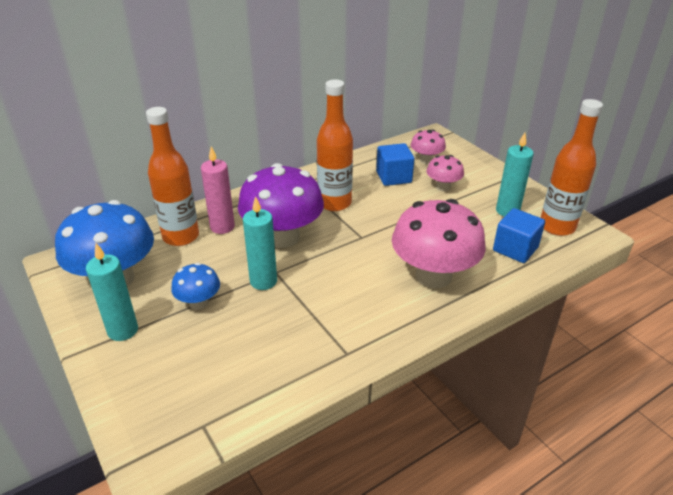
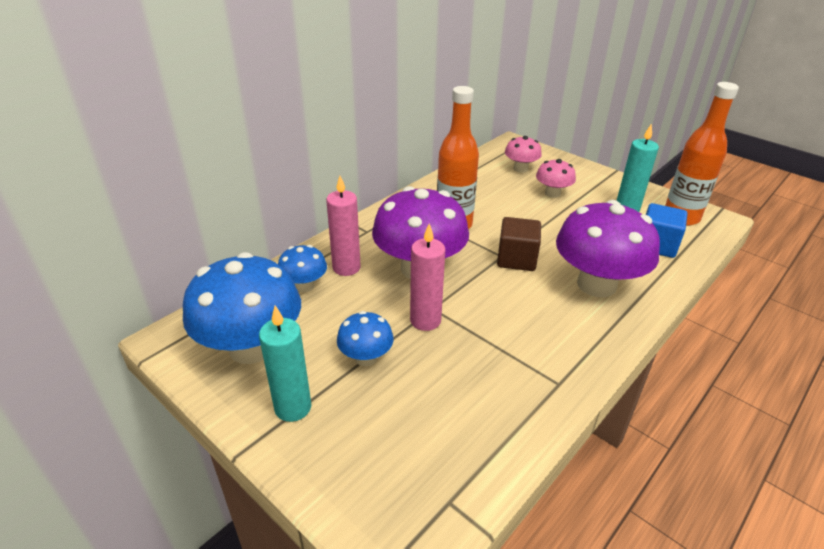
camera: 15 degrees left, 0 degrees up
(181, 237) = (304, 286): orange bottle -> blue mushroom
(263, 281) = (425, 320): turquoise candle -> pink candle
(373, 242) = (516, 259): none -> brown cube
(393, 177) = (498, 190): blue cube -> none
(433, 276) = (596, 284): pink mushroom -> purple mushroom

